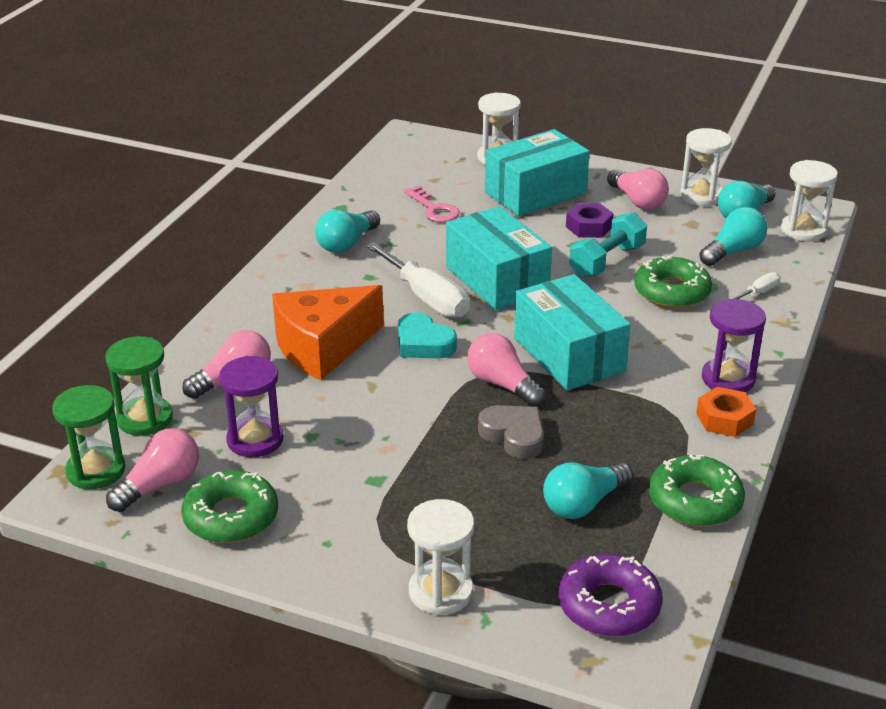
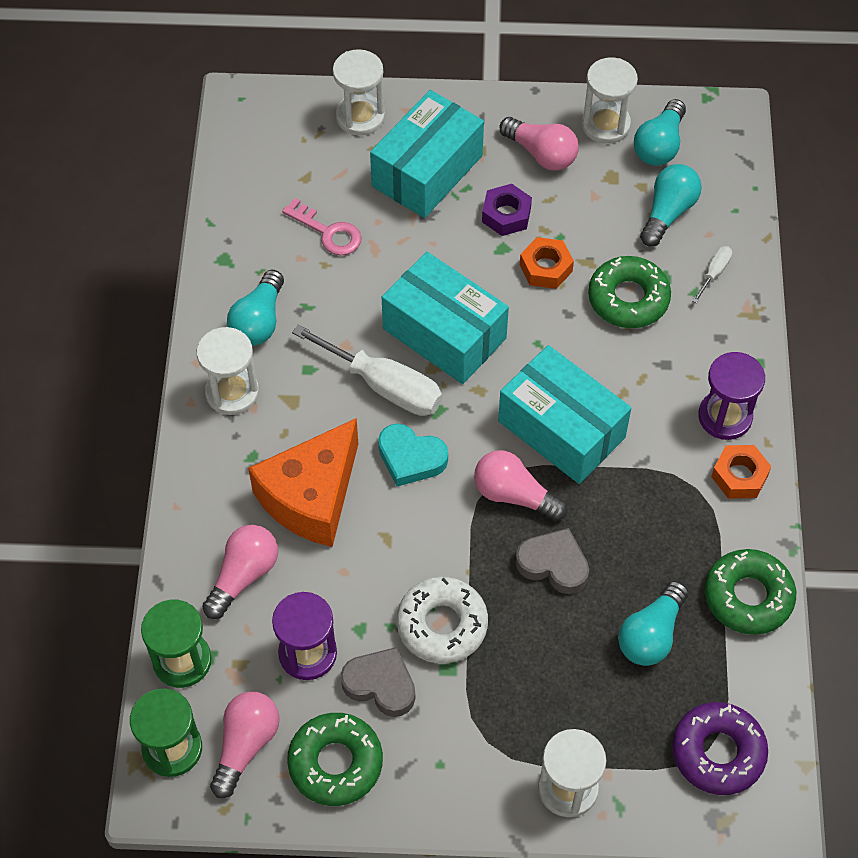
camera: 20 degrees left, 25 degrees up
(306, 475) = (380, 684): none -> grey heart
(387, 450) = (442, 625): none -> white donut
(607, 261) = (546, 268): turquoise dumbbell -> orange nut
(803, 230) = (727, 155): white hourglass -> white hourglass (232, 392)

